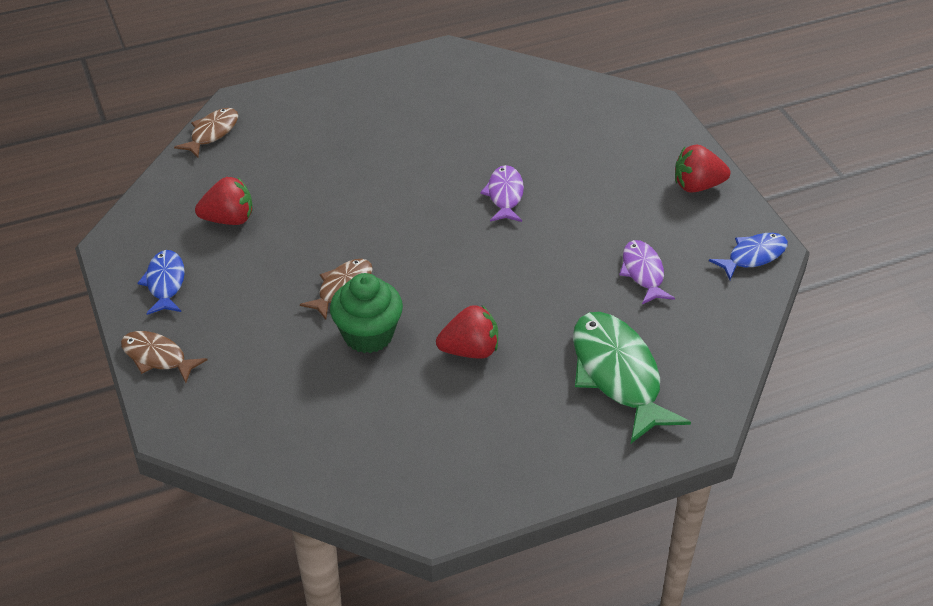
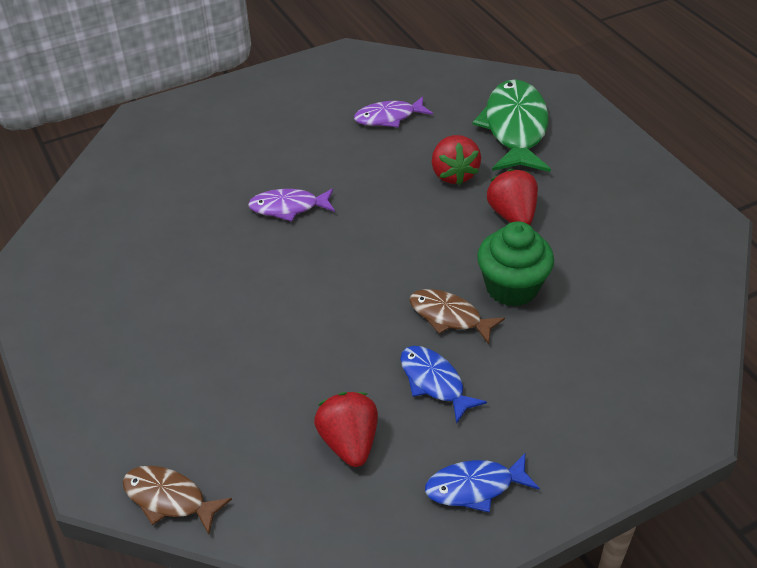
camera: 95 degrees left, 0 degrees up
(157, 357) = (597, 466): brown fish -> none
(618, 375) = (515, 128): green fish -> green fish turned 120 degrees clockwise
(697, 186) = (268, 89): red strawberry -> red strawberry (453, 174)
(753, 256) = (358, 61): blue fish -> blue fish (434, 382)

